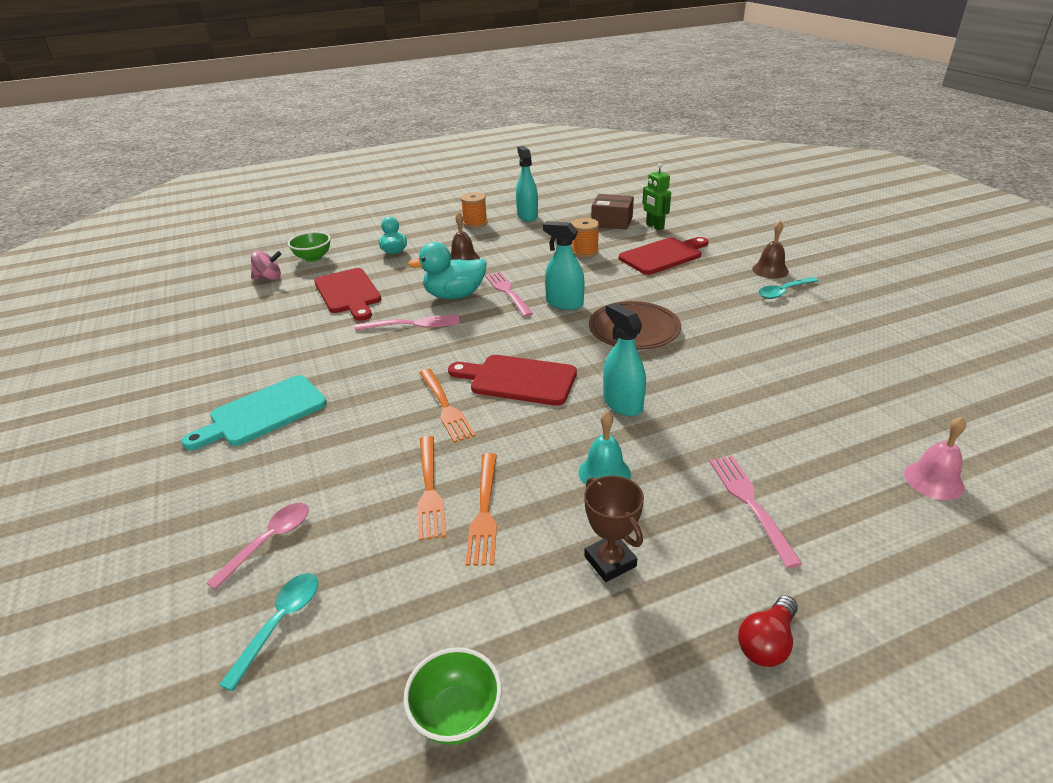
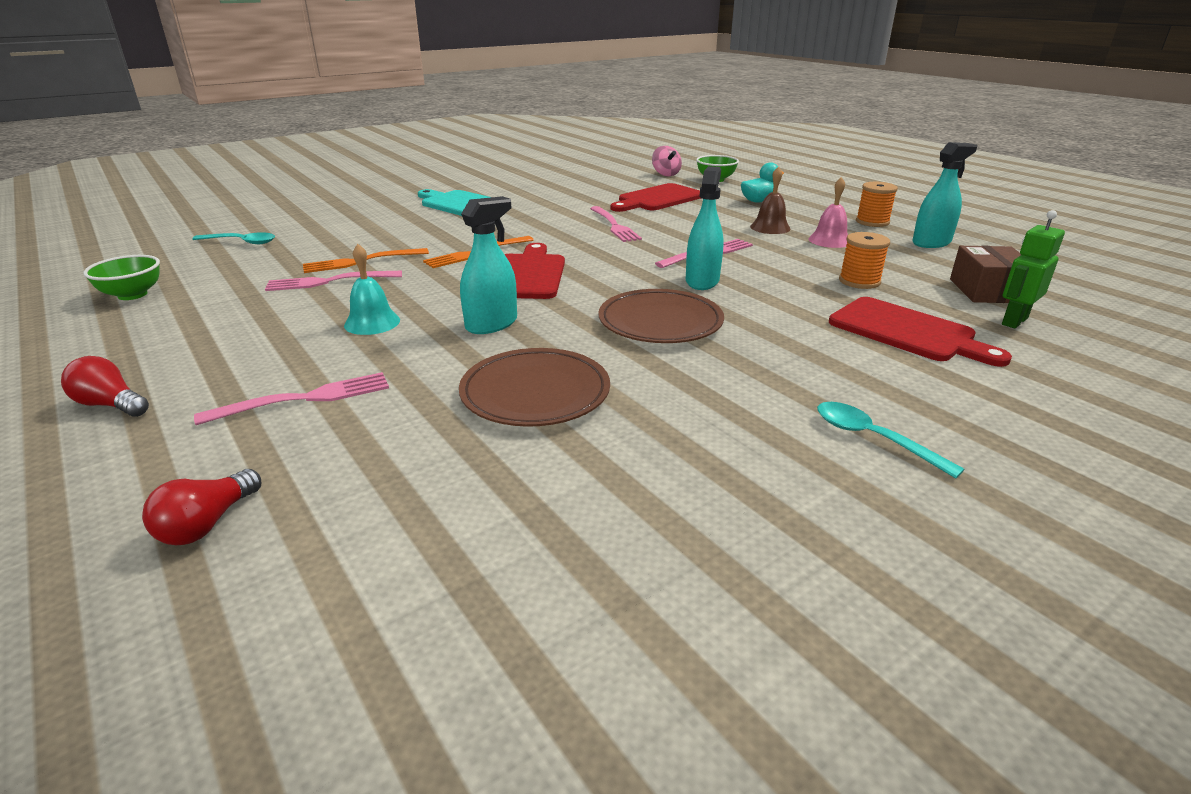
camera: 75 degrees right, 5 degrees down
(269, 541) = (317, 228): pink spoon -> none
(454, 295) = (682, 233): turquoise duck -> none
(484, 511) = (329, 281): orange fork -> pink fork
(610, 561) = (249, 332): brown trophy -> none
(738, 390) = (535, 393): none -> brown plate
(770, 270) = (955, 427): brown bell -> none
(921, 533) = (207, 524): none -> red light bulb
(933, 480) = (313, 553): pink bell -> pink bell (829, 240)

